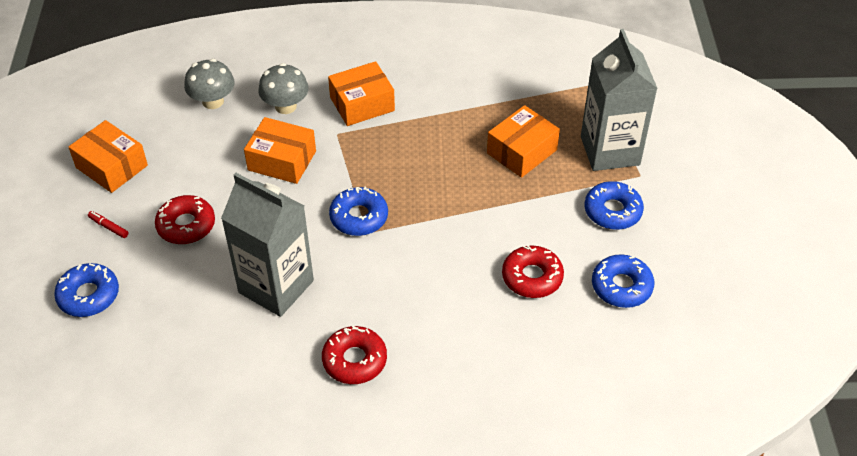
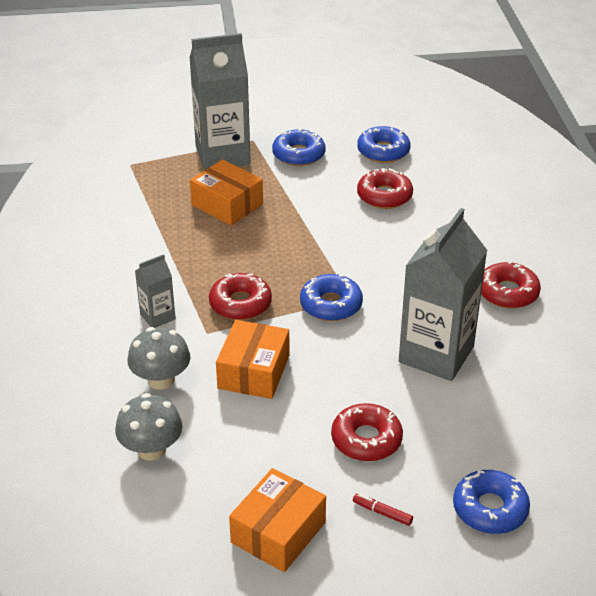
camera: 95 degrees left, 10 degrees down
(109, 227) = (382, 513): red marker -> red marker turned 90 degrees clockwise
(362, 104) = (157, 317): orange box -> grey carton
(370, 155) = (240, 304): none -> red donut

